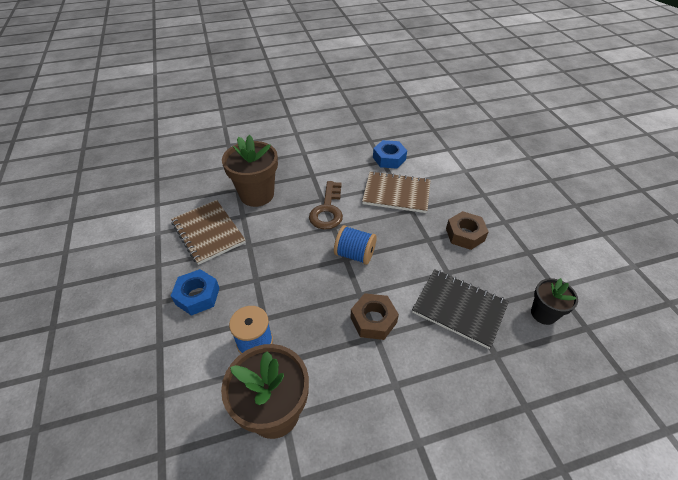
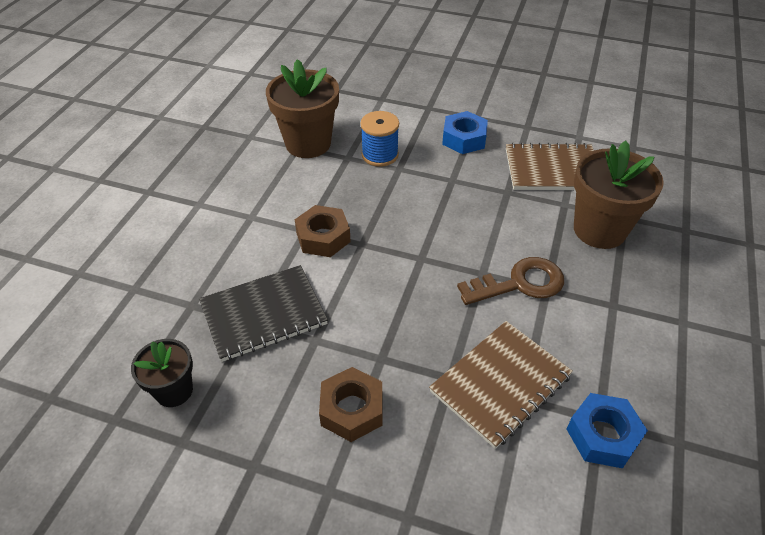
camera: 125 degrees right, 0 degrees up
(327, 210) = (519, 283): brown key -> brown key turned 120 degrees clockwise
(354, 254) = (420, 269): blue spool -> none

